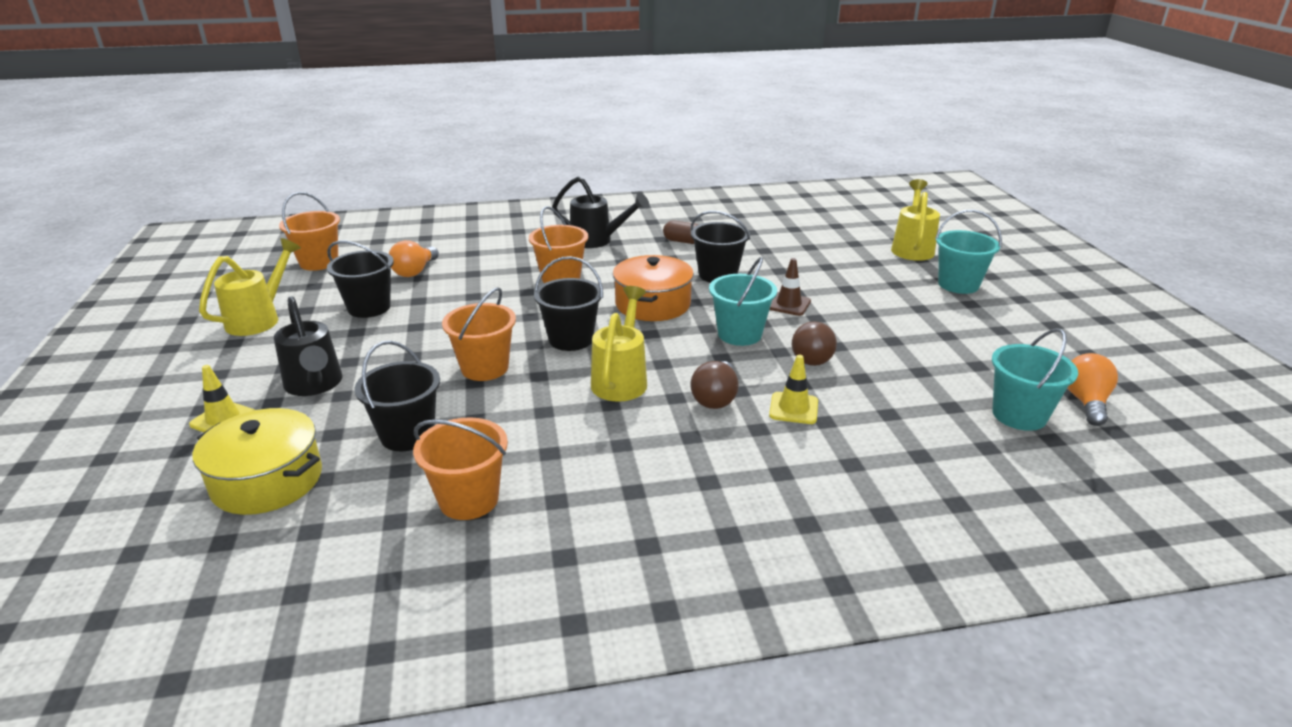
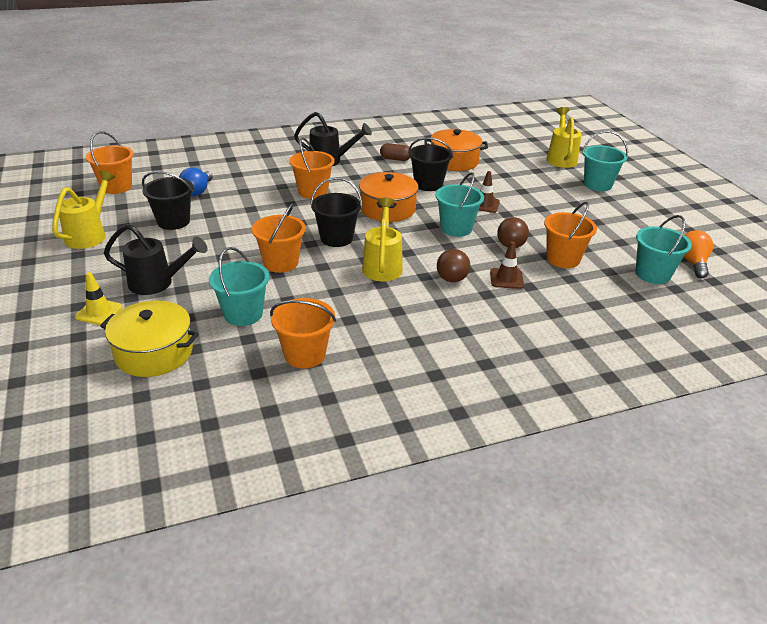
camera: 10 degrees left, 5 degrees up
(315, 386) = (158, 283): black watering can -> black watering can turned 45 degrees counterclockwise
(407, 435) = (243, 314): black bucket -> turquoise bucket
(415, 271) = (197, 191): orange light bulb -> blue light bulb
(762, 247) = (454, 161): none -> orange pot
(793, 408) = (506, 279): yellow traffic cone -> brown traffic cone
(884, 385) = (563, 259): none -> orange bucket

